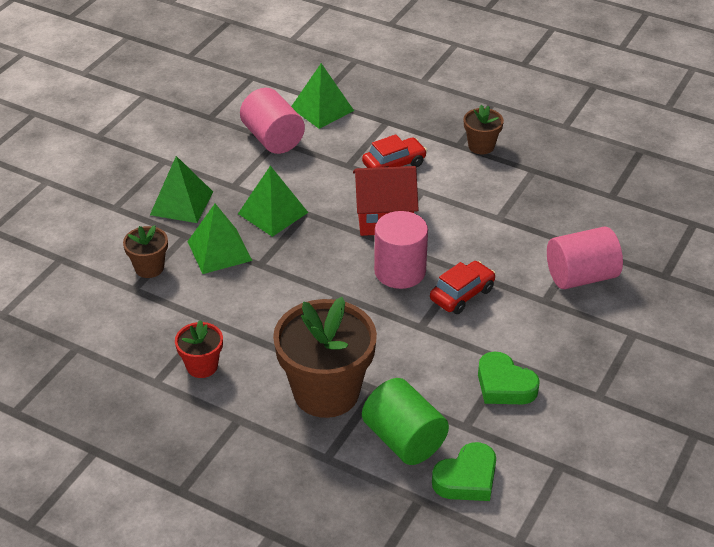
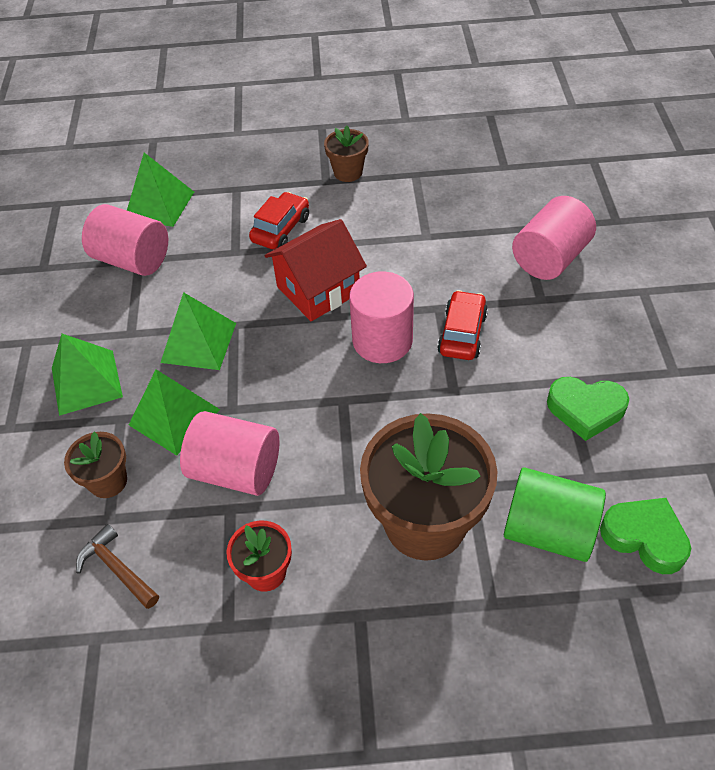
camera: 30 degrees left, 10 degrees up
(117, 318) = (117, 568): none -> brown hammer
(232, 301) = (236, 470): none -> pink cylinder
(467, 478) = (644, 537): green heart -> green heart turned 75 degrees counterclockwise

